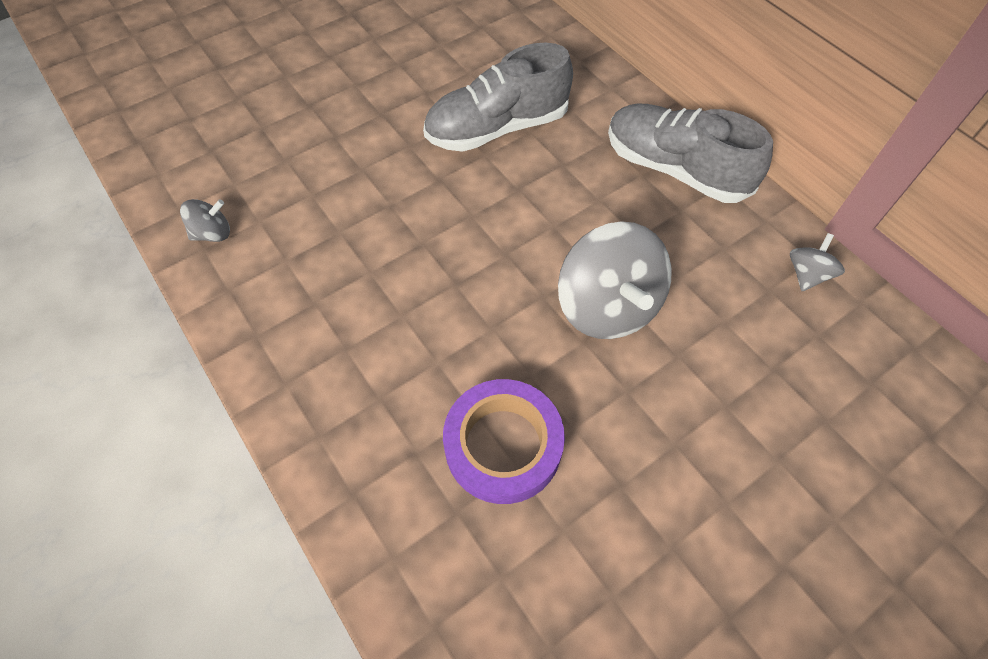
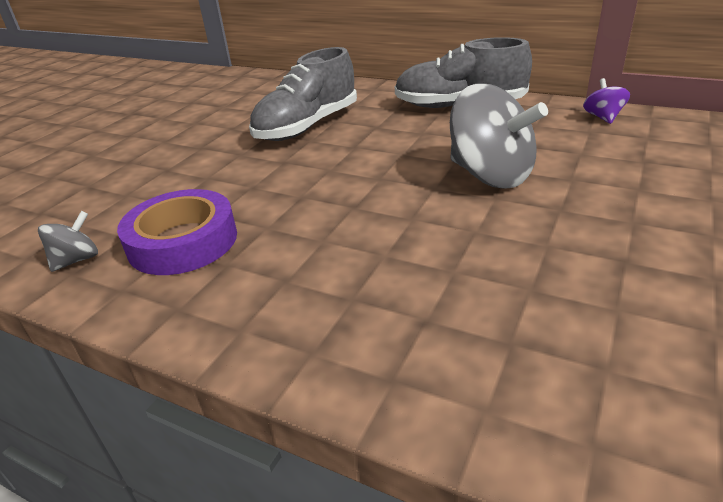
camera: 25 degrees left, 25 degrees down
(503, 445) = (501, 279): purple tape -> purple tape (183, 241)
(807, 274) = (603, 117): grey spinning top -> purple spinning top

